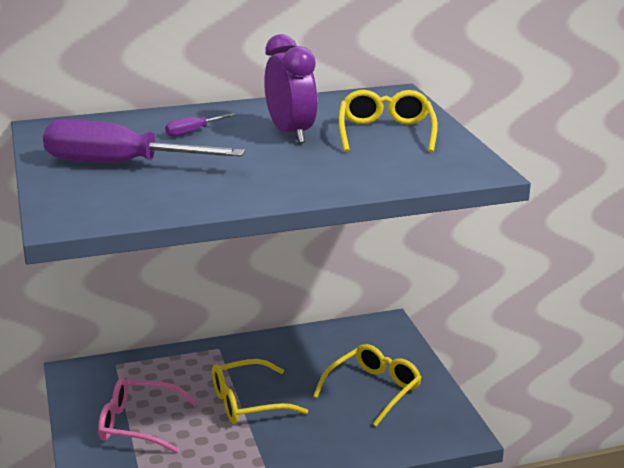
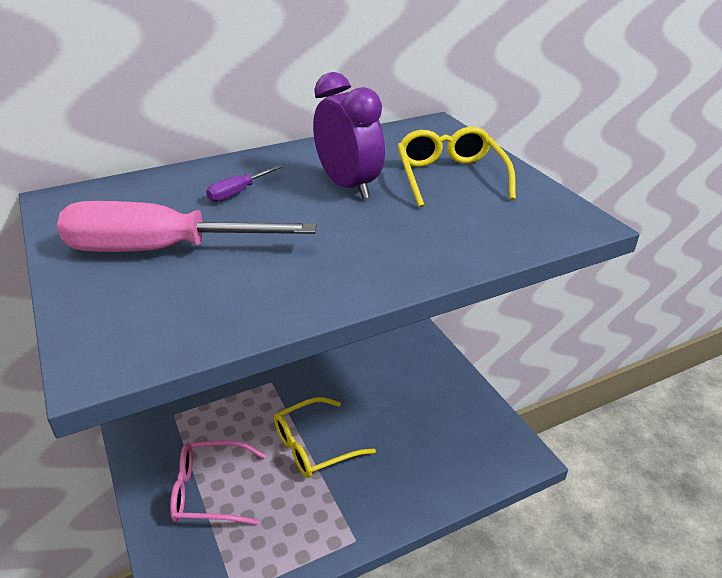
camera: 10 degrees left, 10 degrees up
(118, 164) = (159, 250): purple screwdriver -> pink screwdriver
(373, 390) = (428, 415): yellow glasses -> none

